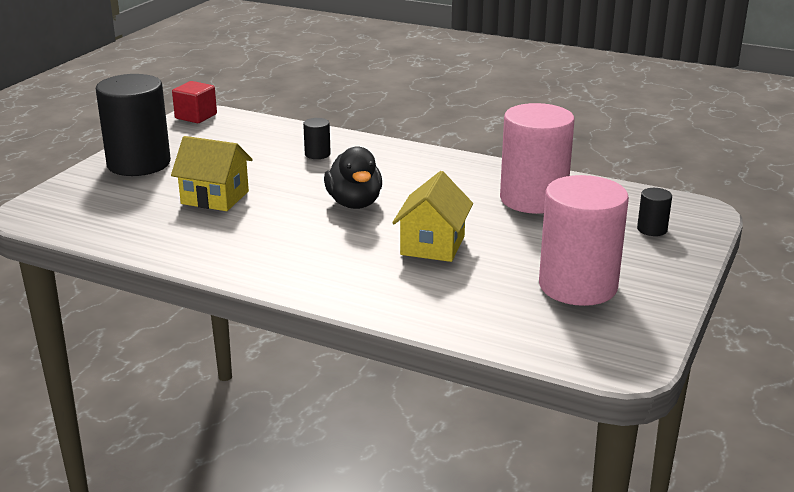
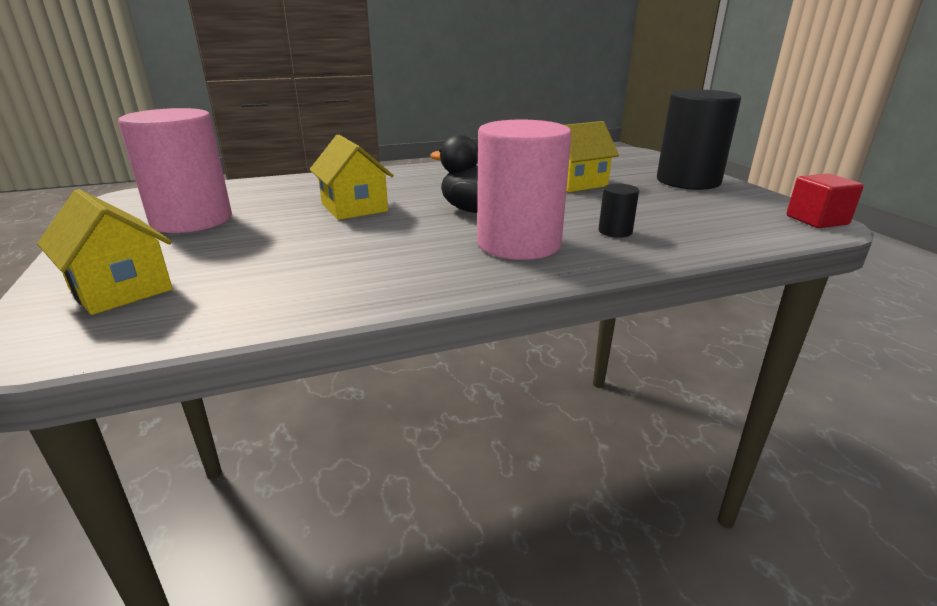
camera: 135 degrees right, 0 degrees up
(533, 199) = (310, 271): pink cylinder -> pink cylinder (518, 244)
(652, 229) = (121, 289): black cylinder -> yellow house

